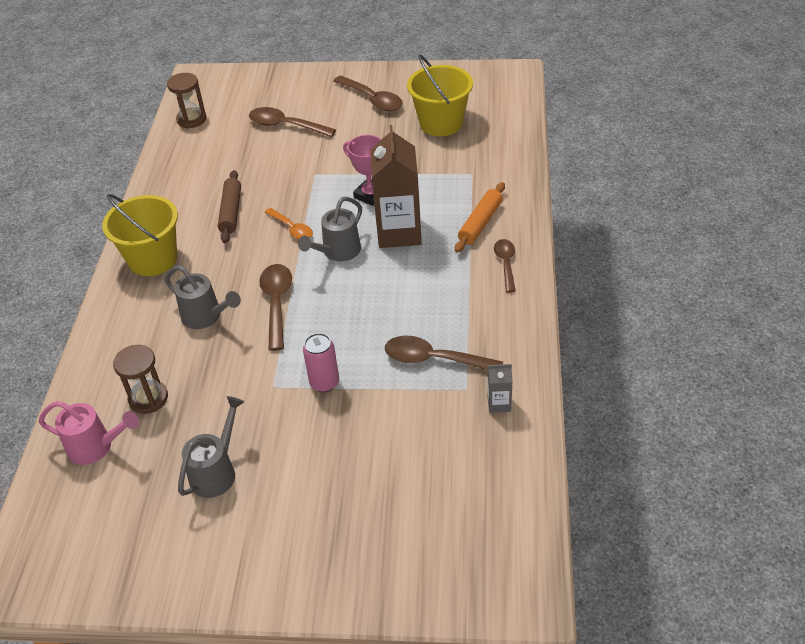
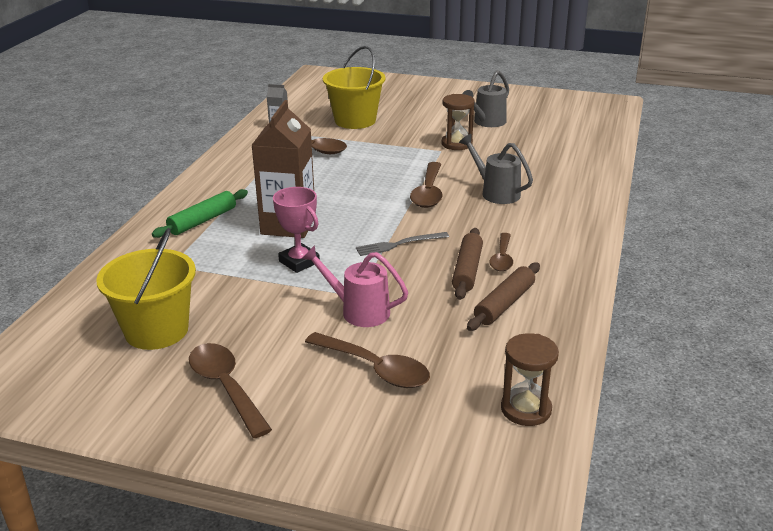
camera: 170 degrees left, 15 degrees down
(96, 447) = (578, 140): pink watering can -> pink watering can (358, 311)
(148, 398) = (542, 156): brown hourglass -> brown hourglass (456, 144)
(153, 259) = (556, 240): yellow bucket -> yellow bucket (355, 120)
(202, 186) = (504, 304): none -> brown rolling pin
(292, 229) = (399, 244): orange spoon -> grey fork
(324, 383) = (400, 147): pink can -> none
(337, 252) = (358, 219): grey watering can -> none
(480, 223) = (202, 221): orange rolling pin -> green rolling pin
(505, 264) = (207, 190): brown spoon -> brown spoon (502, 258)

